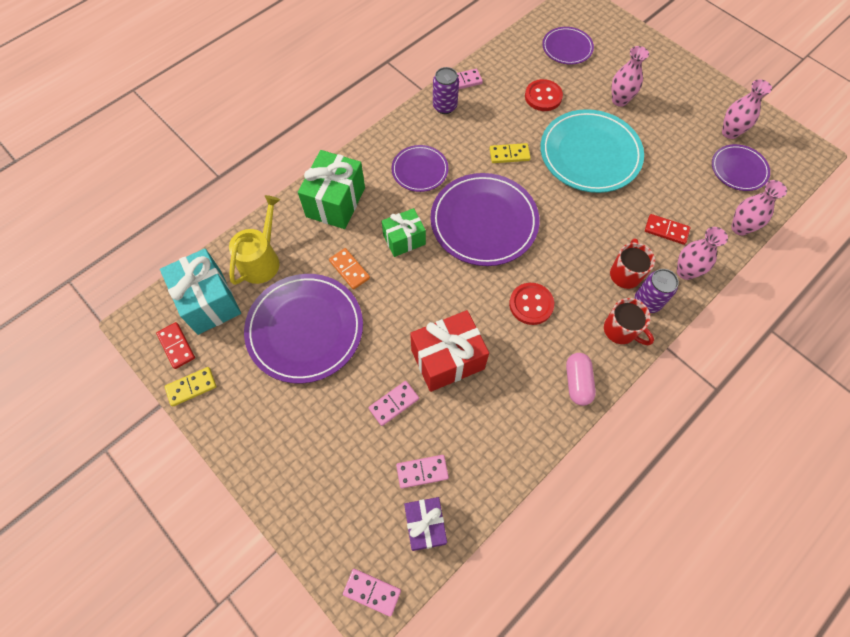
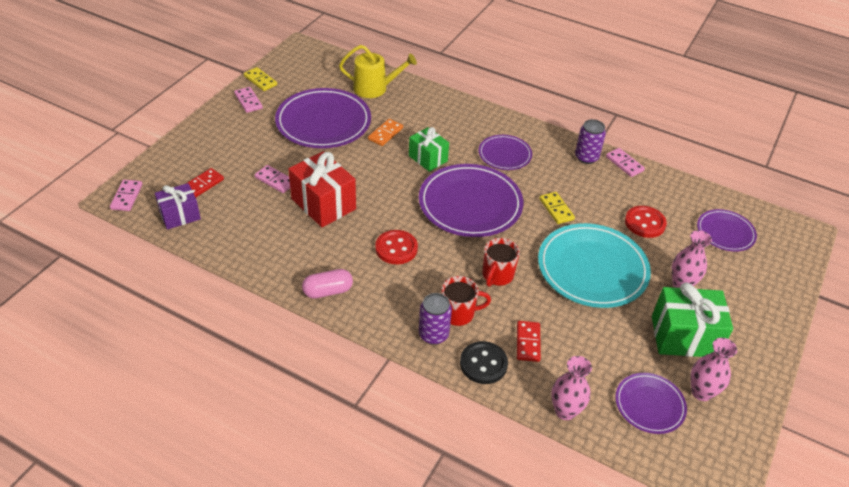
camera: 70 degrees right, 20 degrees down
(176, 346) = (289, 67): red domino -> red domino (202, 185)
(209, 301) = (329, 72): turquoise gift -> none
(335, 202) = (446, 114): green gift -> green gift (684, 336)
(422, 471) = (222, 206): pink domino -> pink domino (248, 101)
(620, 330) = (393, 317): red mug -> red mug (497, 275)
(685, 271) = (483, 364): pink vase -> black button

